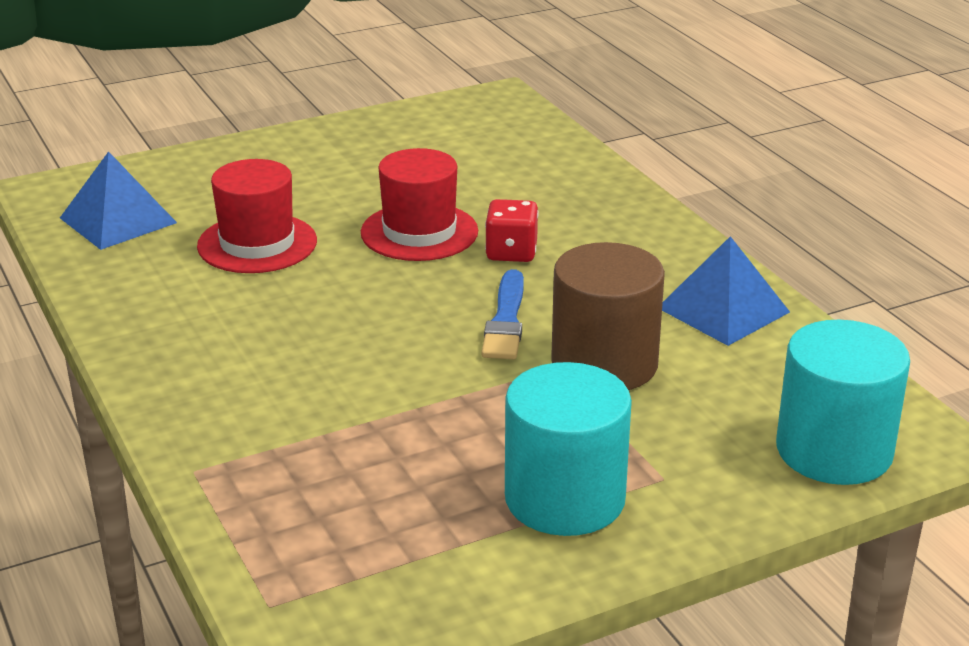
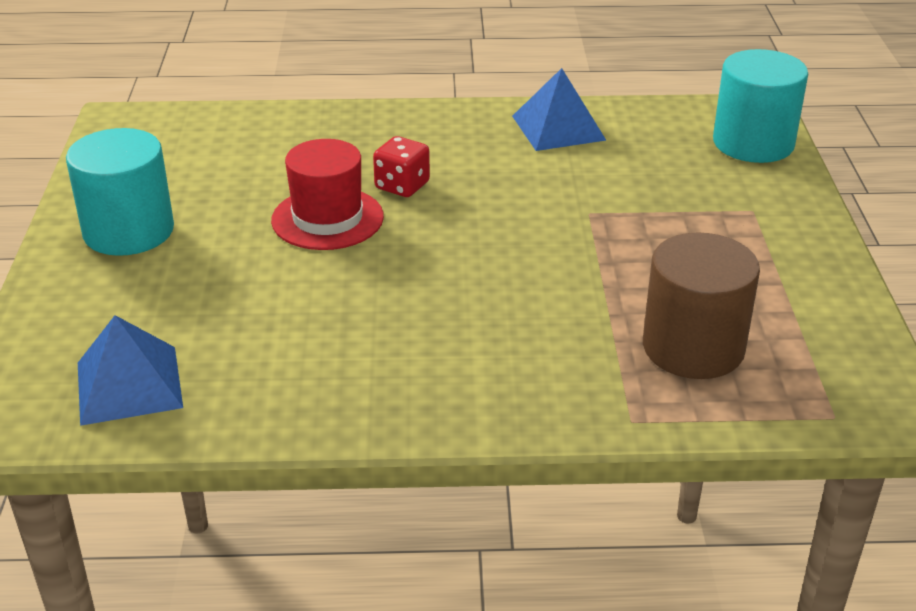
camera: 65 degrees left, 5 degrees up
(257, 244) = (266, 307): red hat -> none
(506, 320) = (506, 215): blue brush -> none
(564, 499) = (758, 254): turquoise cylinder -> turquoise cylinder (128, 231)
(604, 364) = (597, 192): brown cylinder -> brown cylinder (693, 347)

